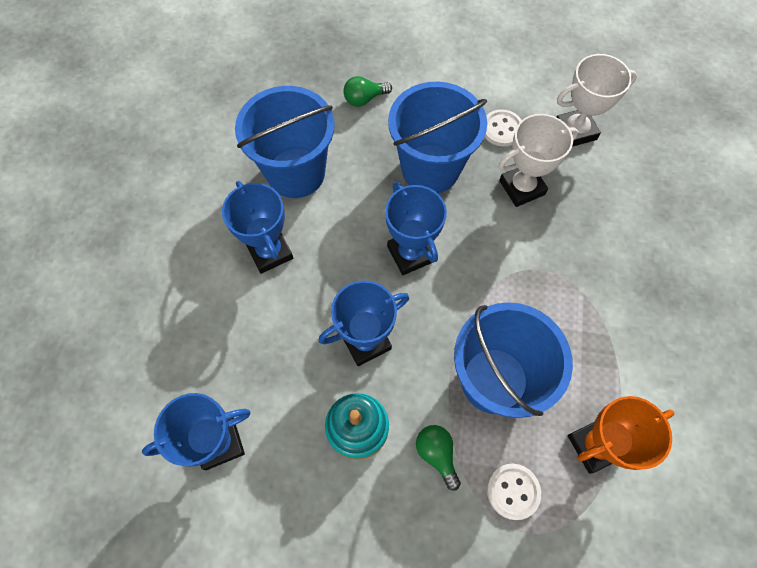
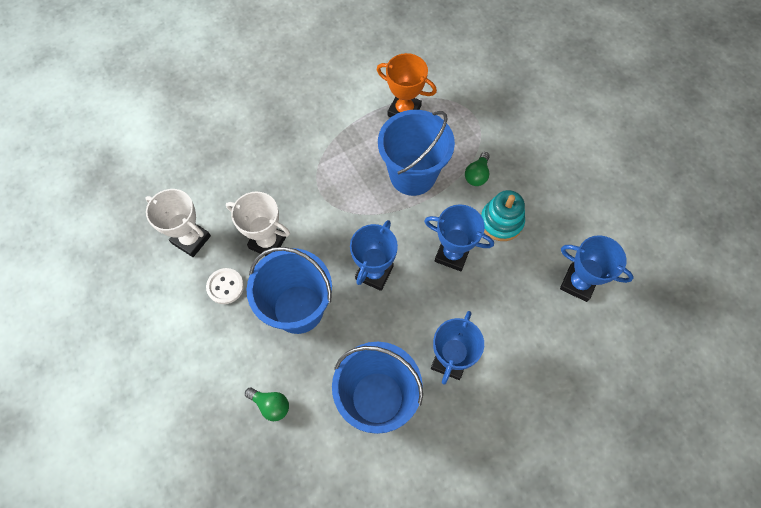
camera: 130 degrees left, 0 degrees up
(513, 491) = (461, 131): white button -> none

